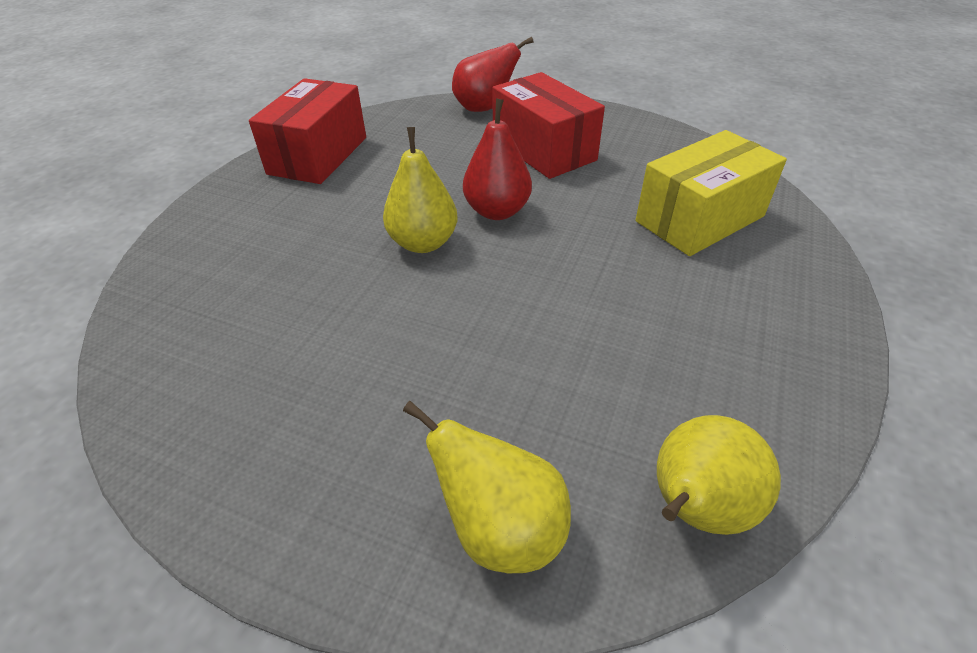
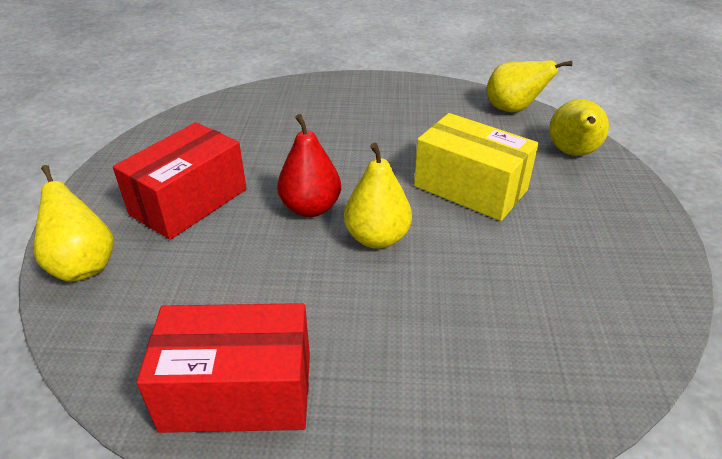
camera: 110 degrees left, 5 degrees down
(484, 108) = (83, 265): red pear -> yellow pear
(699, 219) = (283, 118): yellow box -> yellow box (470, 188)

